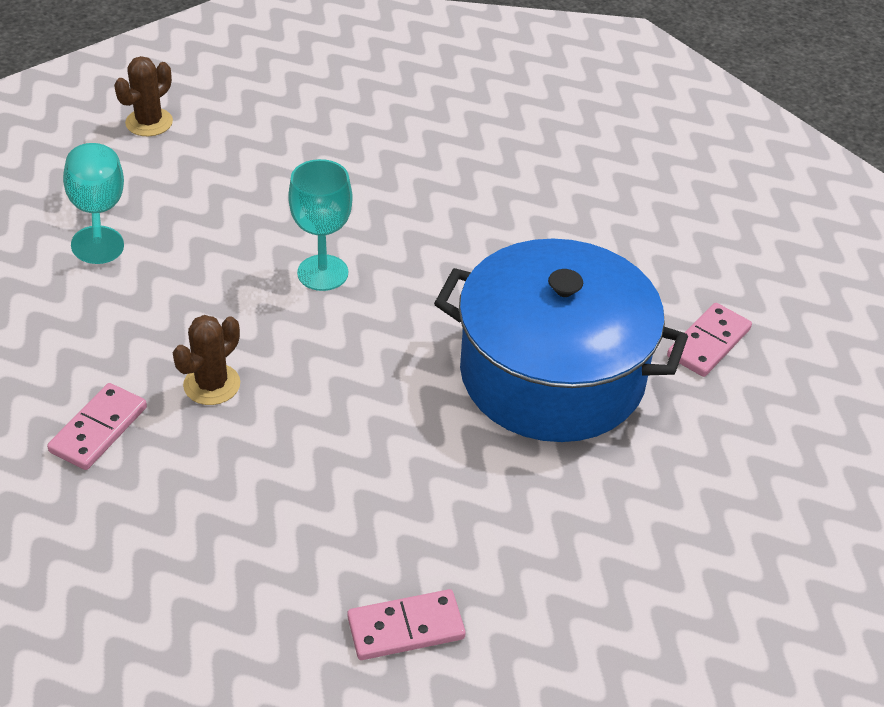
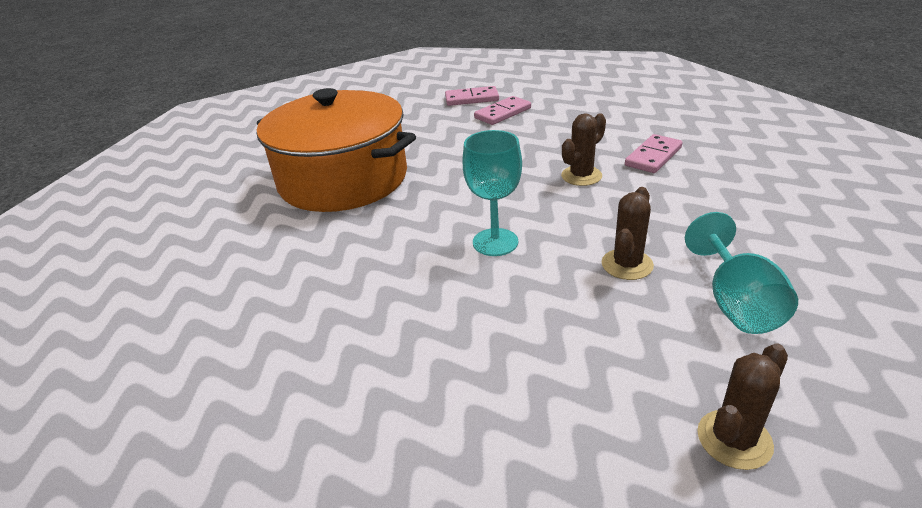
camera: 165 degrees left, 10 degrees down
(185, 249) = (627, 264): none -> brown cactus
(552, 374) = (343, 179): blue pot -> orange pot
(709, 343) = (222, 194): pink domino -> pink domino (502, 113)

